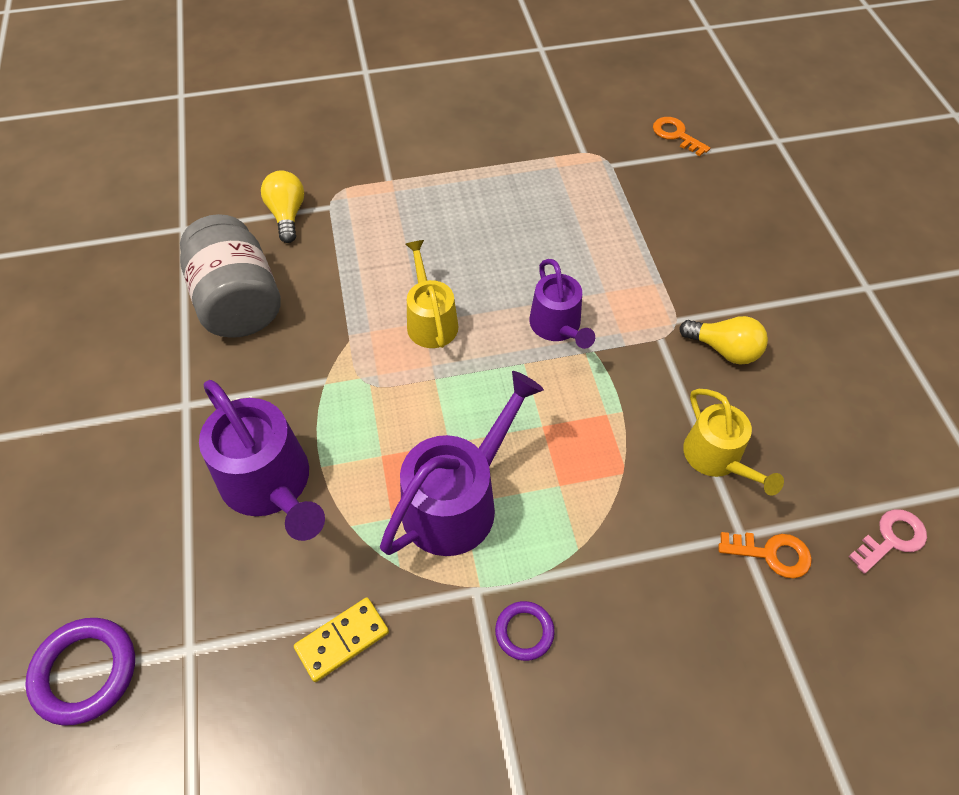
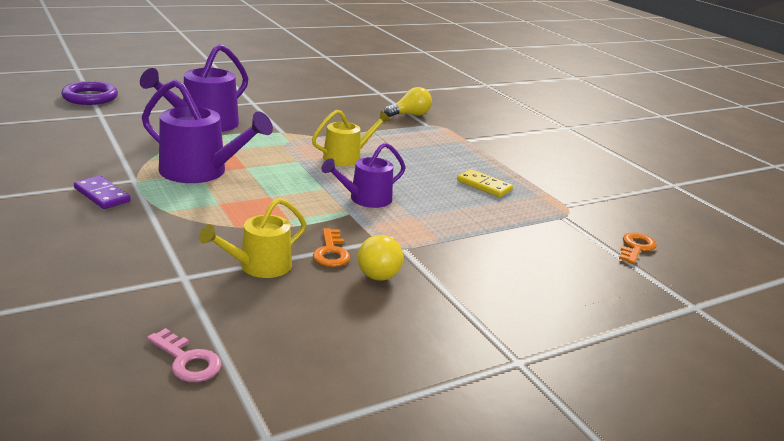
camera: 70 degrees right, 30 degrees down
(238, 301) = (332, 108): grey jar -> none
(342, 640) = (101, 146): yellow domino -> yellow domino (484, 185)
(524, 632) = (102, 195): purple ring -> purple domino
(771, 554) = (166, 291): orange key -> orange key (331, 252)

